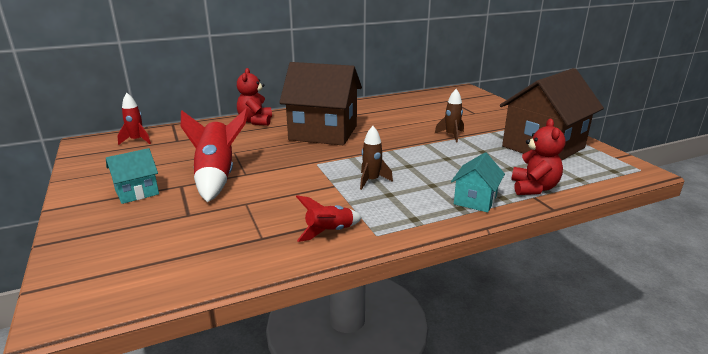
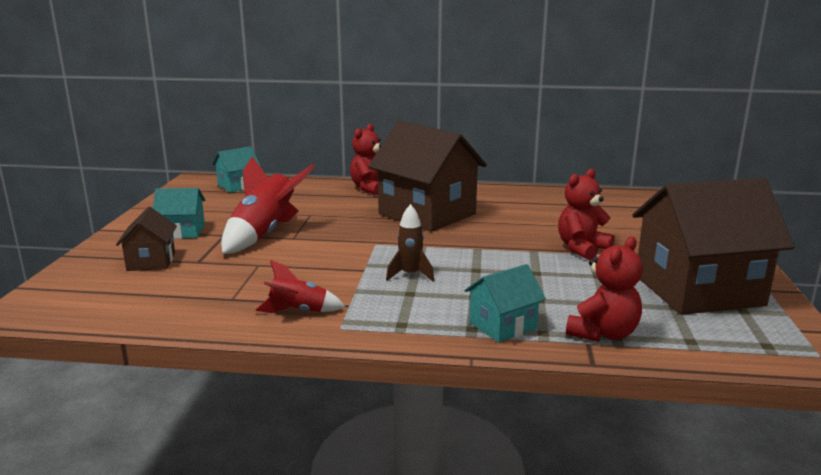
camera: 30 degrees right, 5 degrees down
(137, 140) = (238, 186): red rocket -> turquoise house
(142, 226) = (151, 261): none -> brown house
(451, 135) = (582, 249): brown rocket -> red teddy bear

